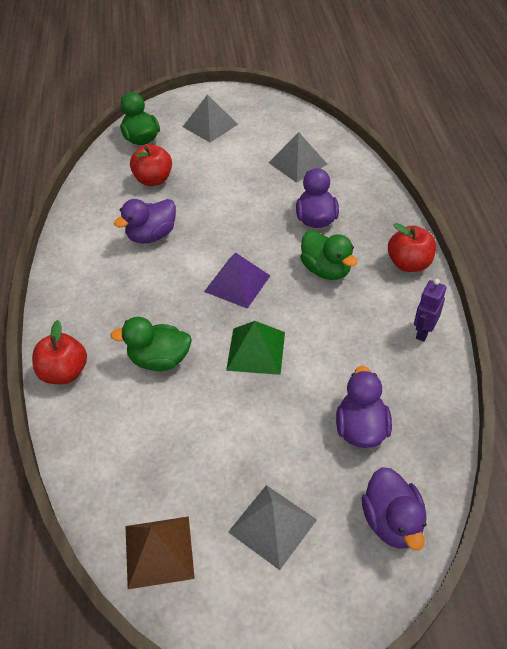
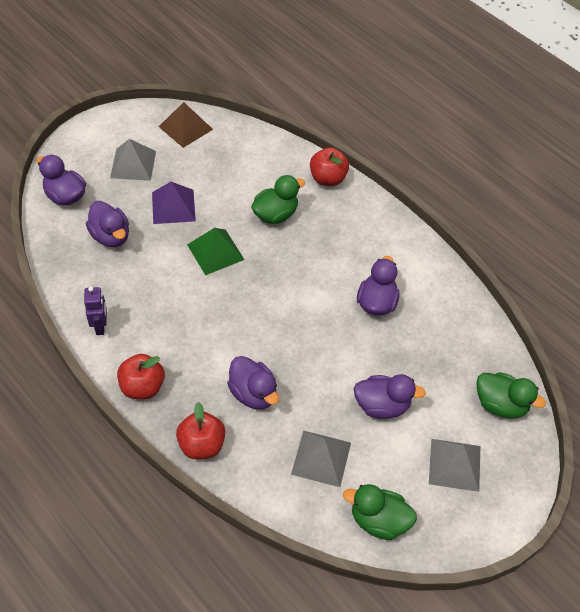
camera: 140 degrees right, 5 degrees up
(153, 180) = (435, 360): red apple -> red apple (202, 445)
(224, 172) = (382, 405): none -> purple duck
(237, 283) = (270, 295): purple pyramid -> purple pyramid (173, 206)
(326, 270) = (209, 344): green duck -> green duck (378, 520)

